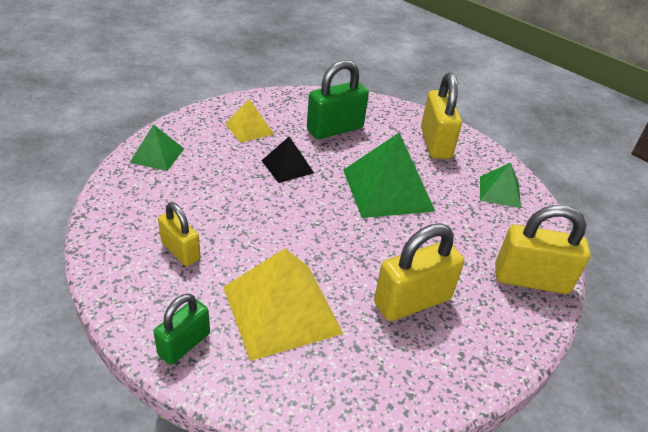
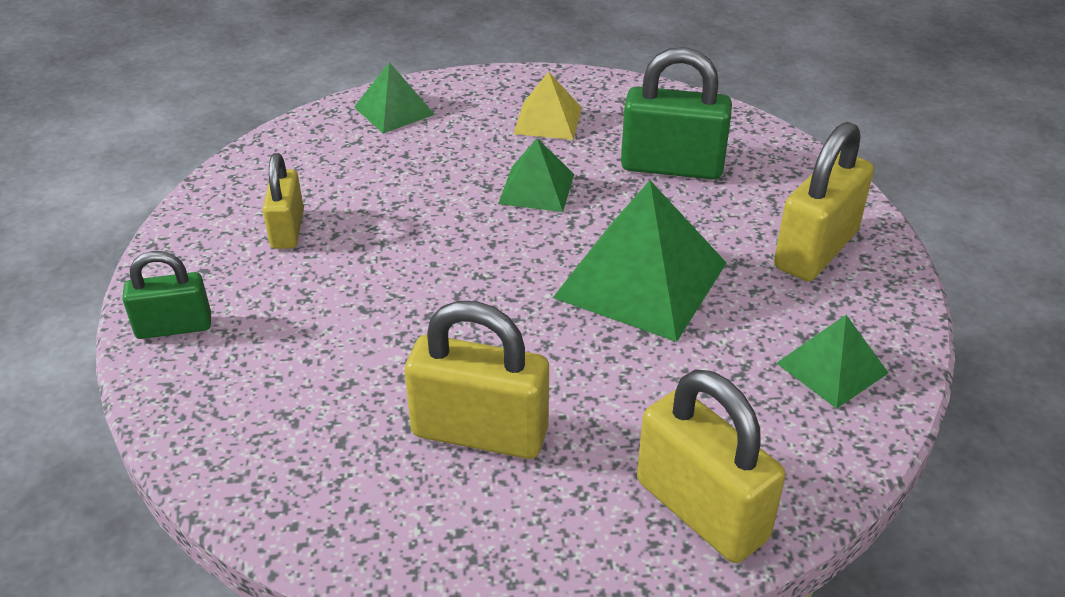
camera: 45 degrees right, 0 degrees up
(281, 309) = (311, 349): yellow pyramid -> none
(287, 166) = (536, 188): black pyramid -> green pyramid

